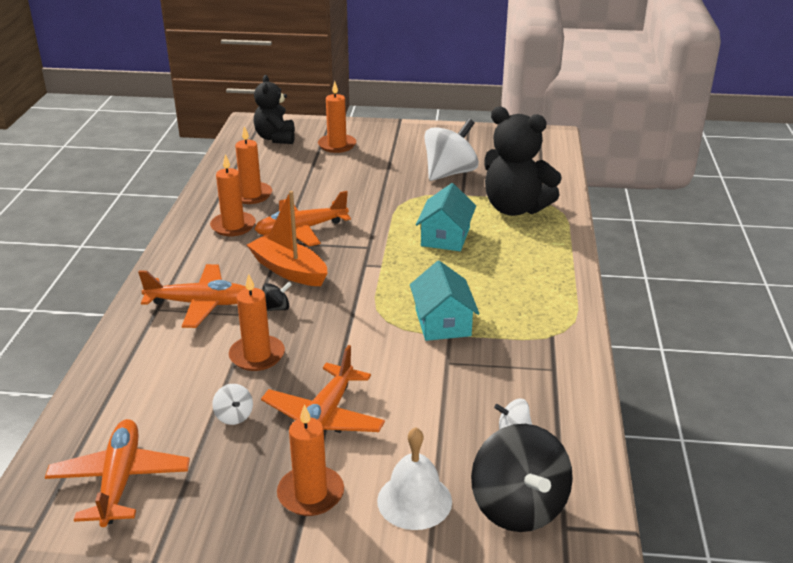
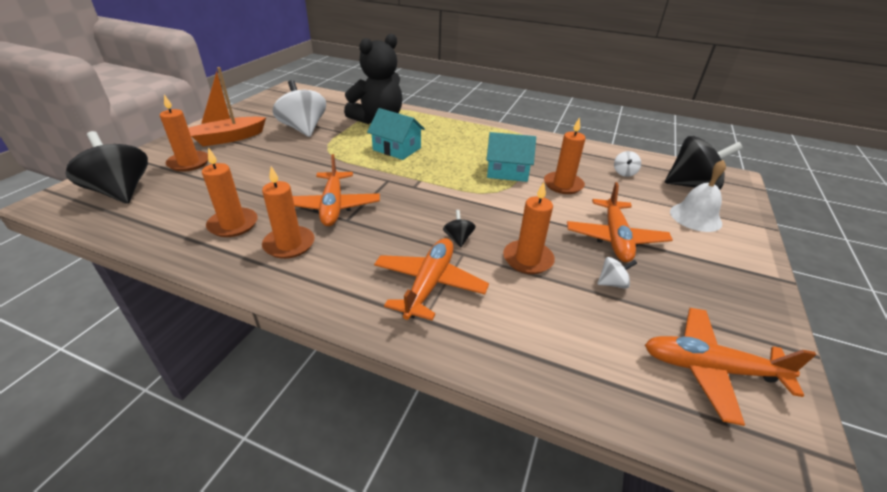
camera: 75 degrees left, 5 degrees up
(276, 138) = (121, 192): black teddy bear -> black spinning top
(289, 270) = (399, 223): orange boat -> orange boat (229, 138)
(310, 494) = (699, 257): orange candle -> orange candle (563, 185)
(323, 419) = (615, 238): orange plane -> orange plane turned 60 degrees clockwise

